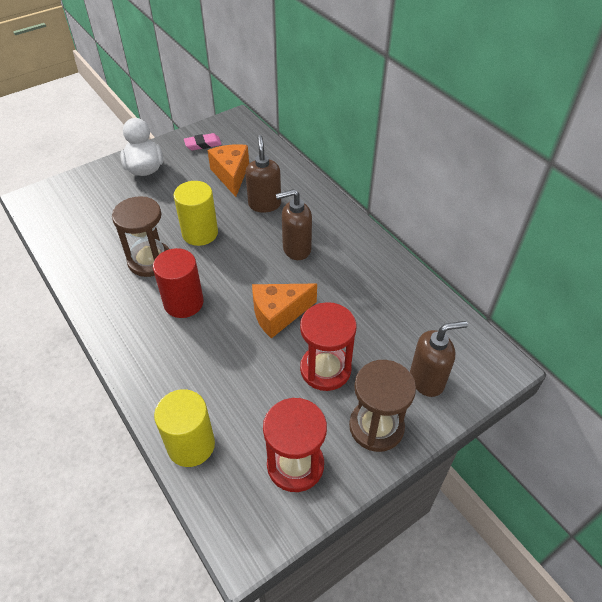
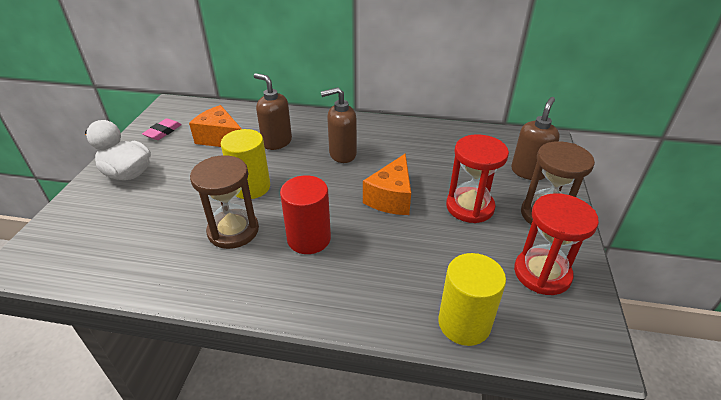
camera: 45 degrees left, 10 degrees down
(296, 249) = (342, 154): brown soap dispenser -> brown soap dispenser turned 45 degrees clockwise

